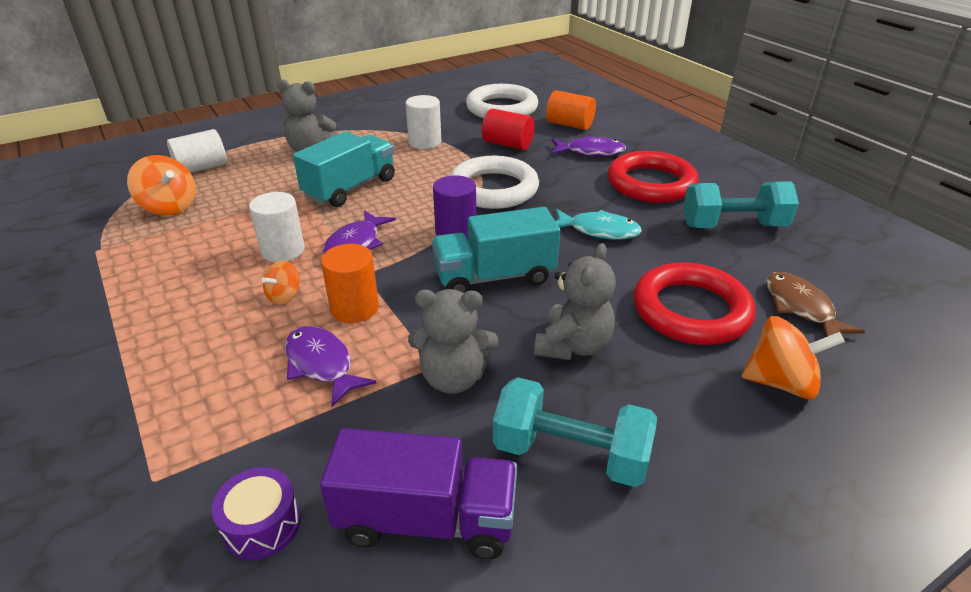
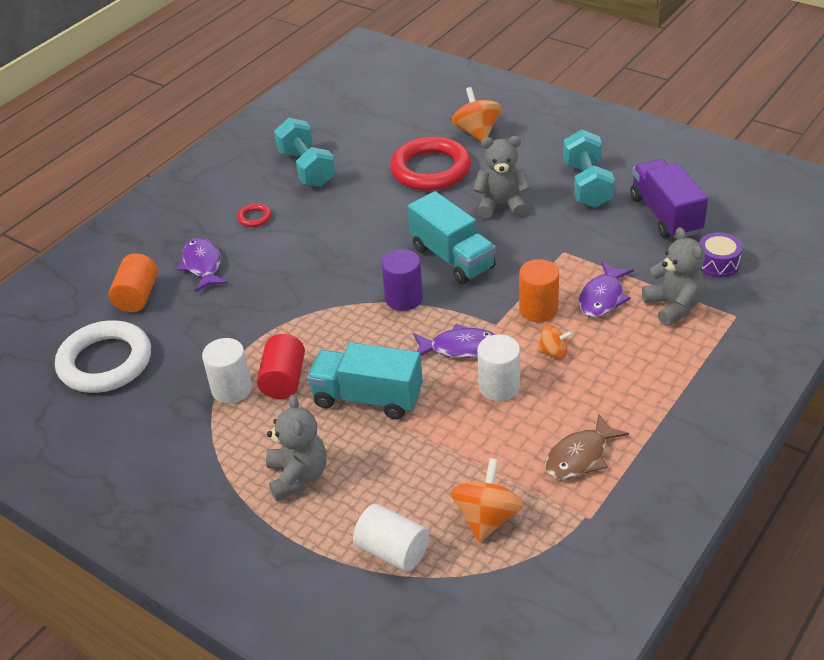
camera: 110 degrees left, 5 degrees up
(453, 378) = (567, 240): grey teddy bear -> grey teddy bear (674, 306)
(493, 189) = (315, 303): white ring -> none
(507, 144) = (210, 325): red cylinder -> red cylinder (284, 380)
(598, 230) = (353, 227): turquoise fish -> none
(651, 183) = (254, 217): red ring -> red ring, size x0.41
(800, 307) = (398, 132): brown fish -> brown fish (580, 456)

